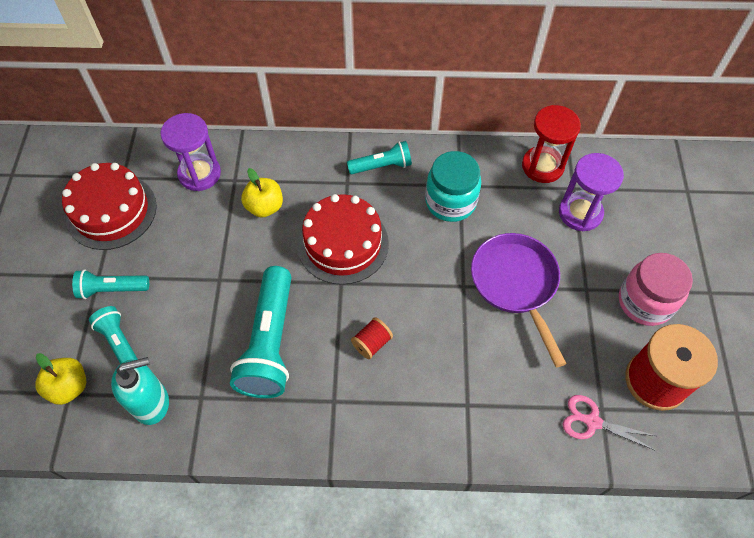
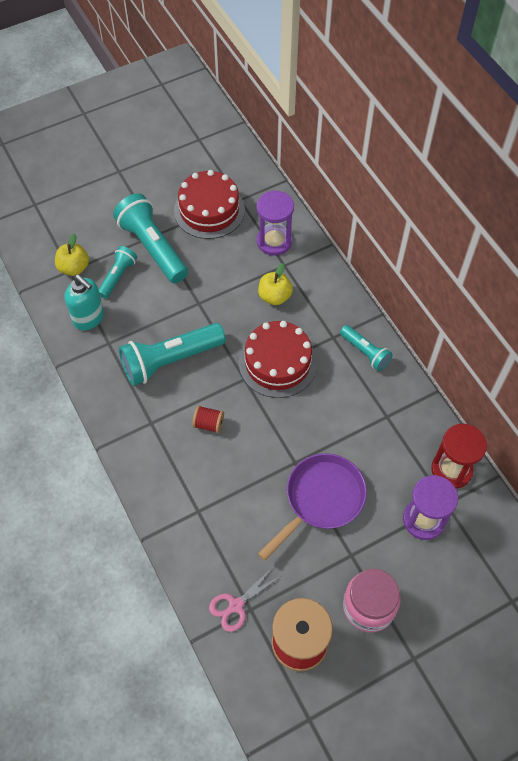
camera: 60 degrees right, 0 degrees up
(112, 289) = (152, 247): turquoise flashlight -> turquoise flashlight, size x1.81
(450, 202) = (365, 417): turquoise jar -> none
(591, 421) = (235, 606): pink scissors -> pink scissors turned 120 degrees counterclockwise

